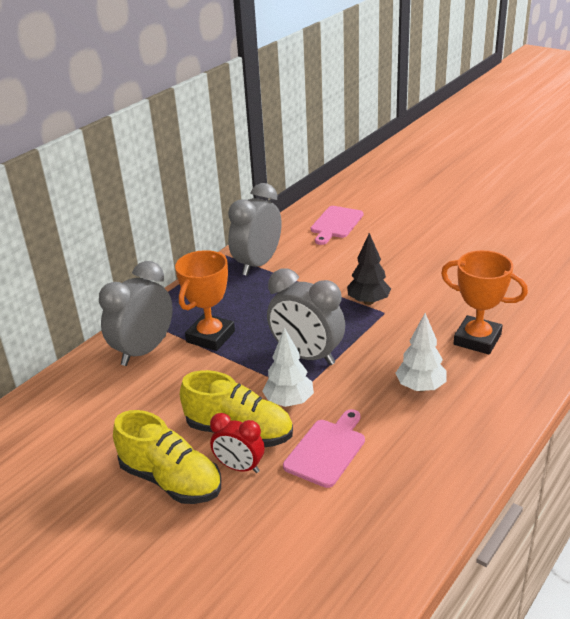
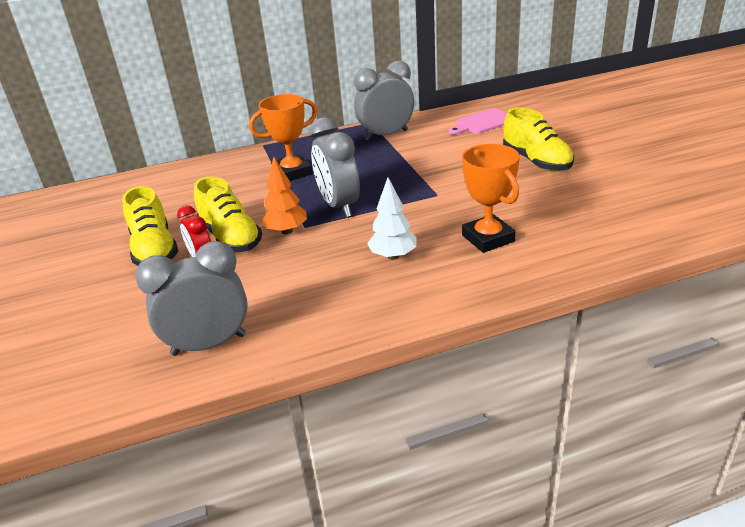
camera: 35 degrees right, 0 degrees up
(144, 351) = (241, 168): grey clock -> grey clock (209, 344)
(289, 402) = (287, 231): white tree -> orange tree
(327, 450) = (269, 271): pink cutting board -> none
(368, 301) = (434, 183): black tree -> none
(430, 251) = (536, 161): none -> yellow shoe

